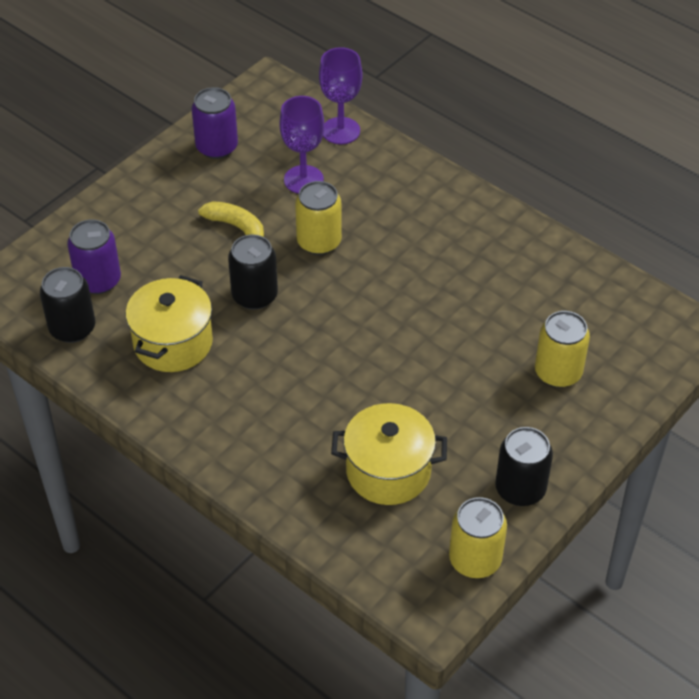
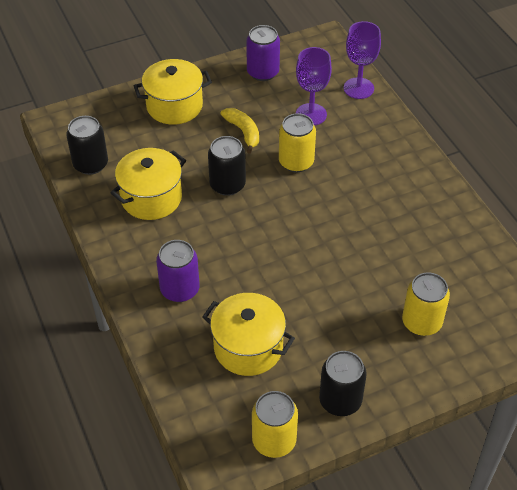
camera: 25 degrees right, 0 degrees up
(98, 280) = (127, 137): purple can -> purple can (180, 289)
(133, 223) = (174, 106): none -> yellow pot

